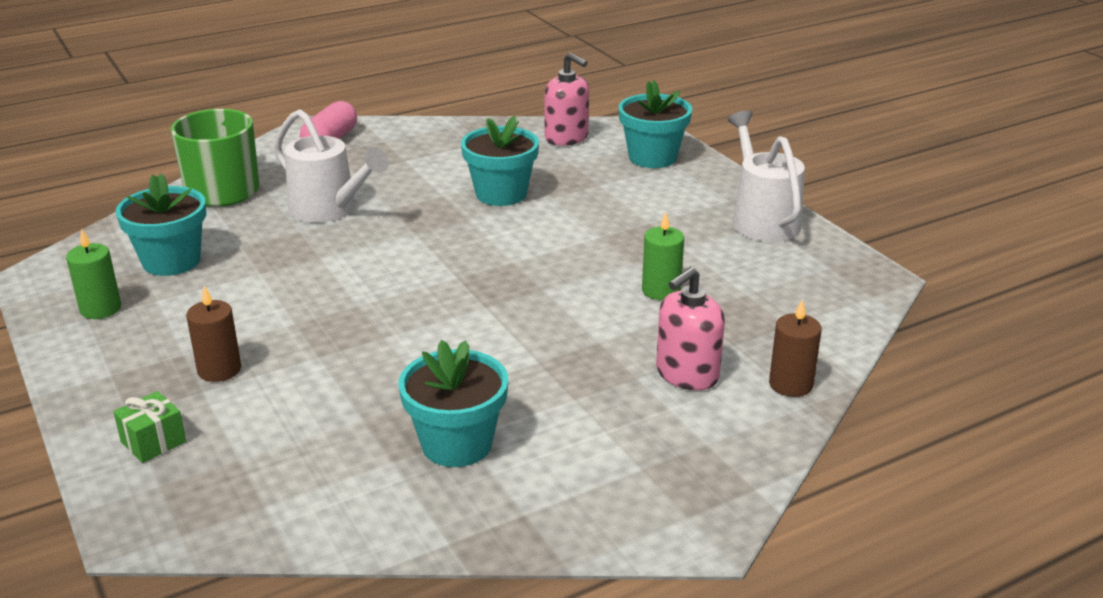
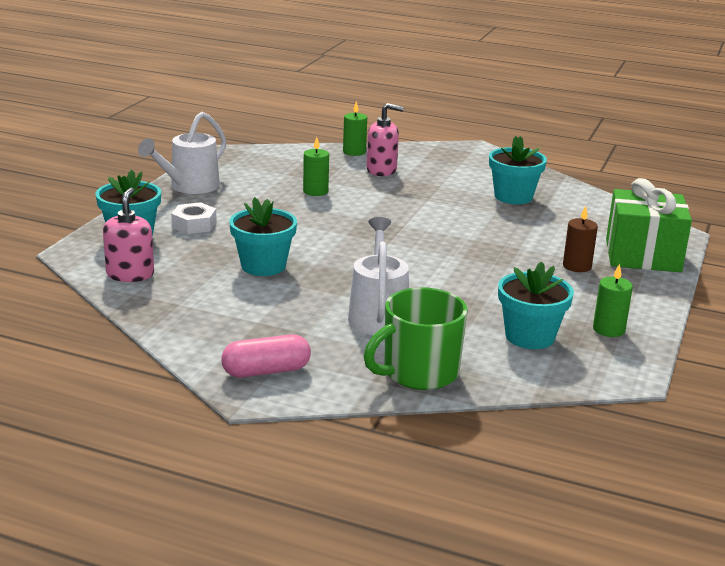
camera: 130 degrees left, 5 degrees down
(153, 442) = (642, 255): green gift -> green gift, size x2.39
(644, 191) = (194, 224): none -> white nut
(790, 384) = (354, 152): brown candle -> green candle

